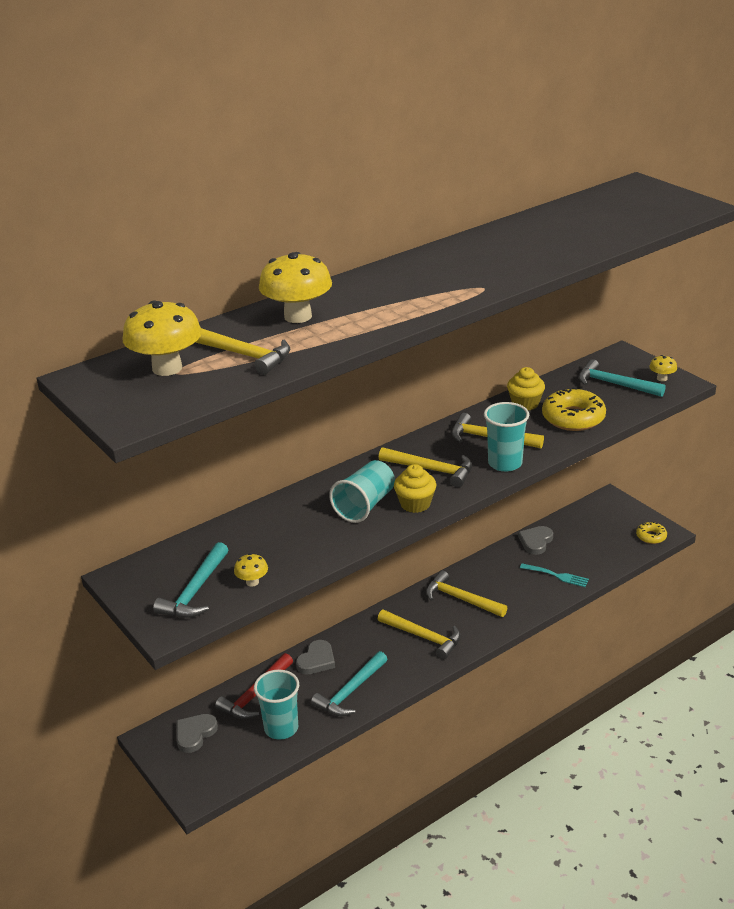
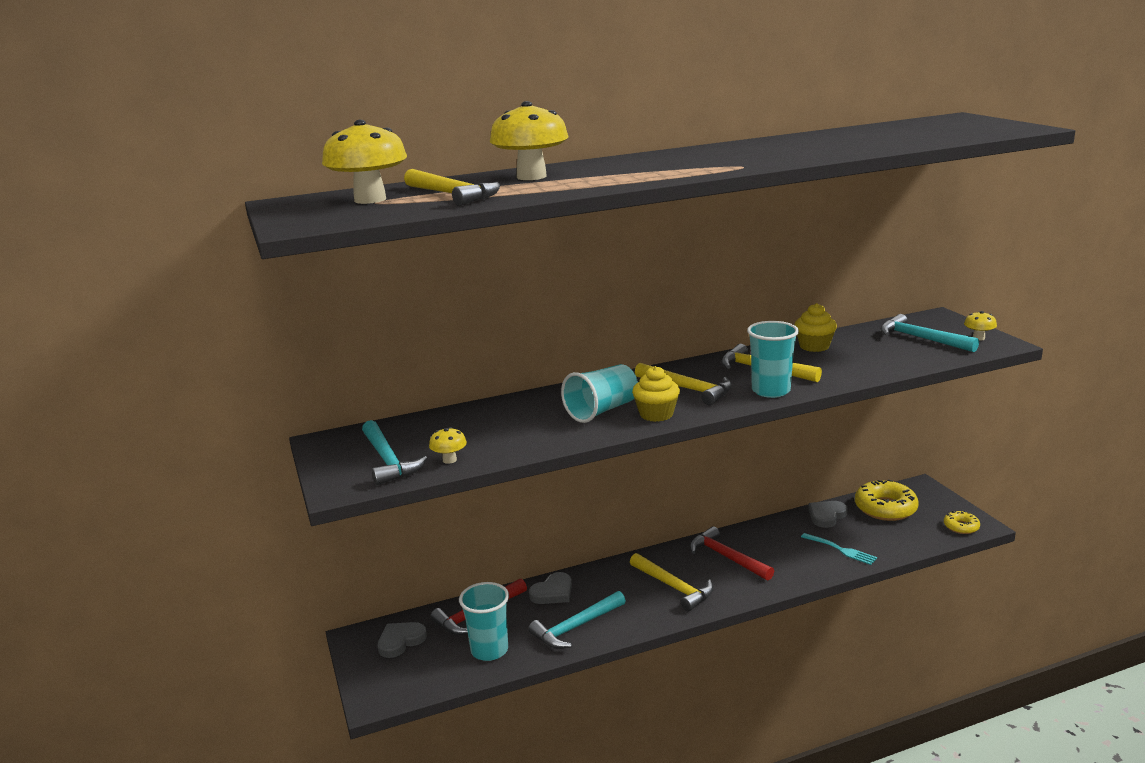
camera: 15 degrees right, 10 degrees down
(195, 591) = (388, 461): turquoise hammer -> turquoise hammer turned 60 degrees counterclockwise
(461, 599) = (727, 557): yellow hammer -> red hammer
(573, 418) = (863, 361): yellow donut -> yellow donut (885, 508)

